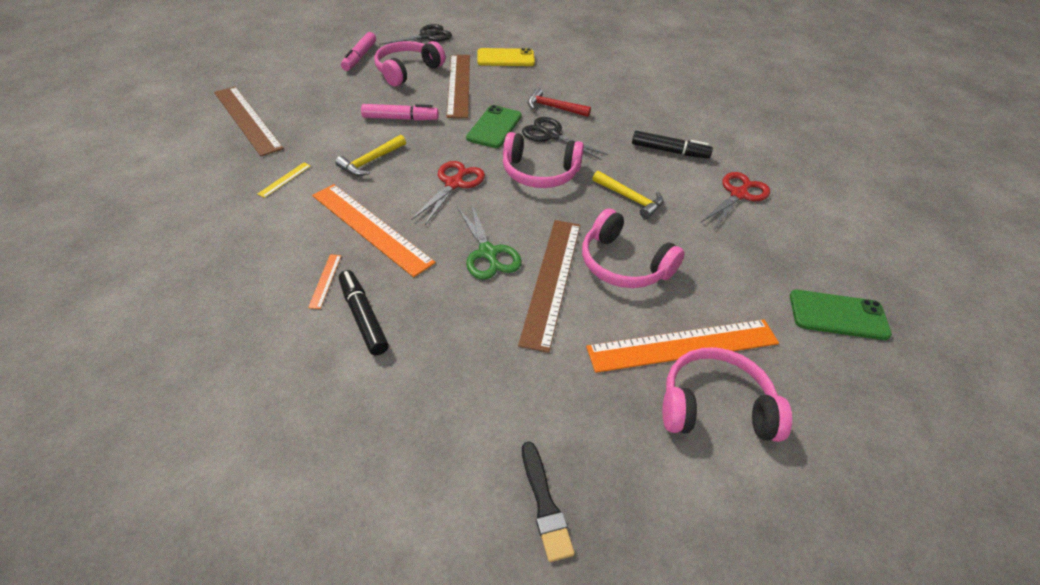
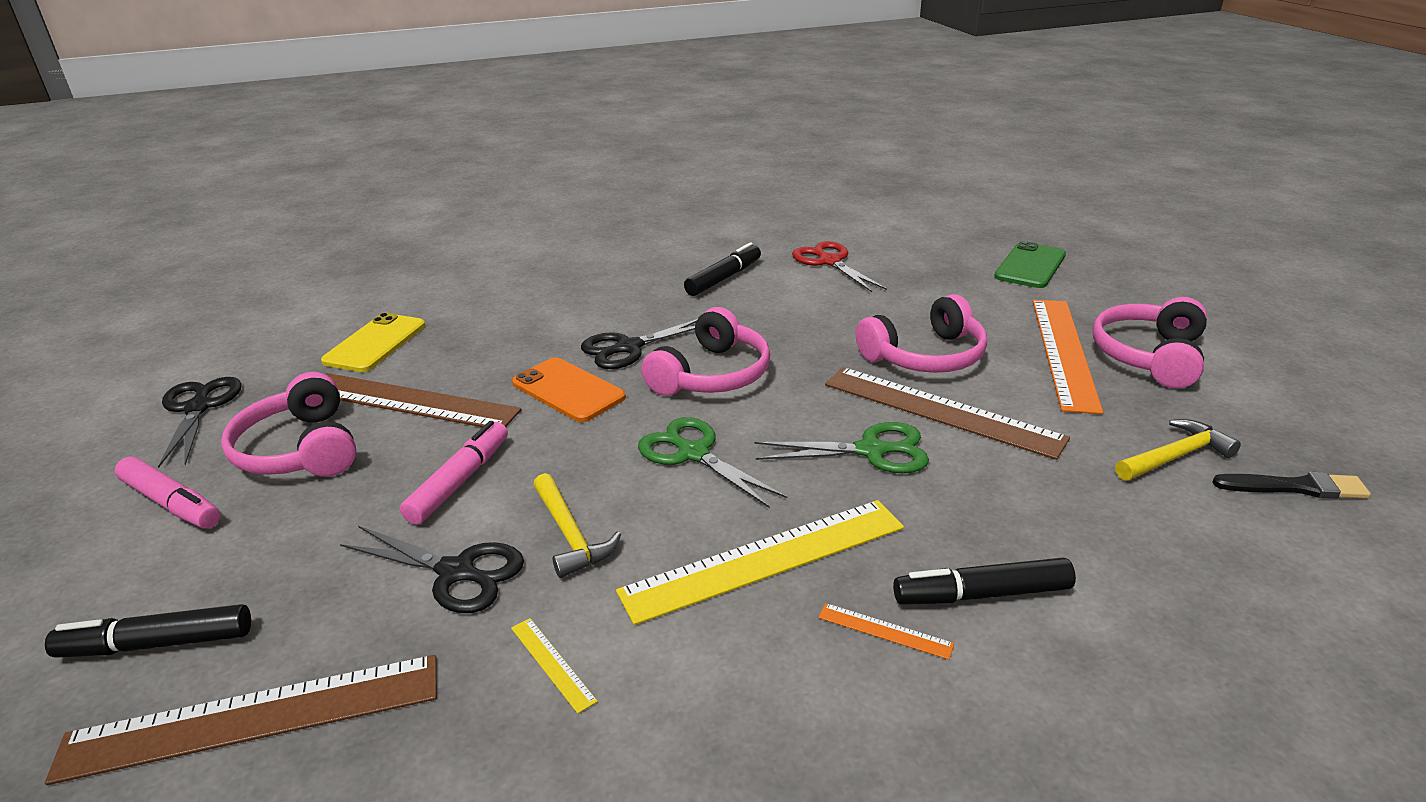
camera: 65 degrees left, 15 degrees down
(280, 86) = (157, 644): none -> black marker
(336, 138) = (456, 572): none -> black scissors
(371, 228) = (764, 559): orange ruler -> yellow ruler
(454, 183) = (693, 453): red scissors -> green scissors
(494, 127) = (568, 390): green phone -> orange phone
(553, 107) = (559, 332): red hammer -> none
(630, 199) = (805, 324): yellow hammer -> yellow hammer (1175, 456)

